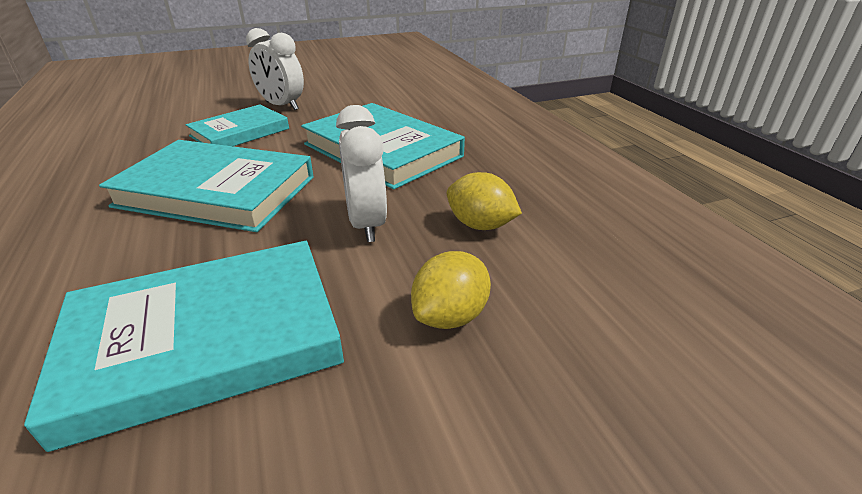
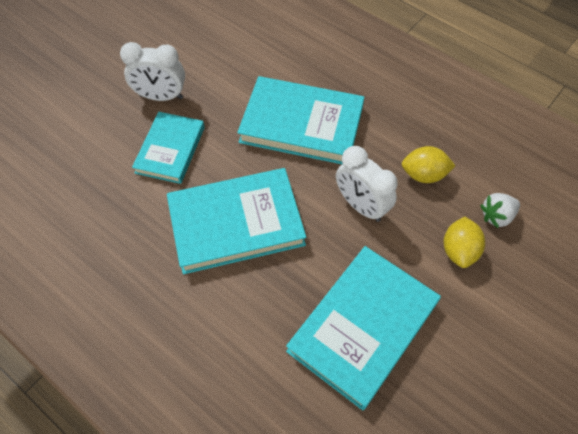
camera: 30 degrees left, 25 degrees up
(553, 301) = (496, 216): none -> white strawberry

